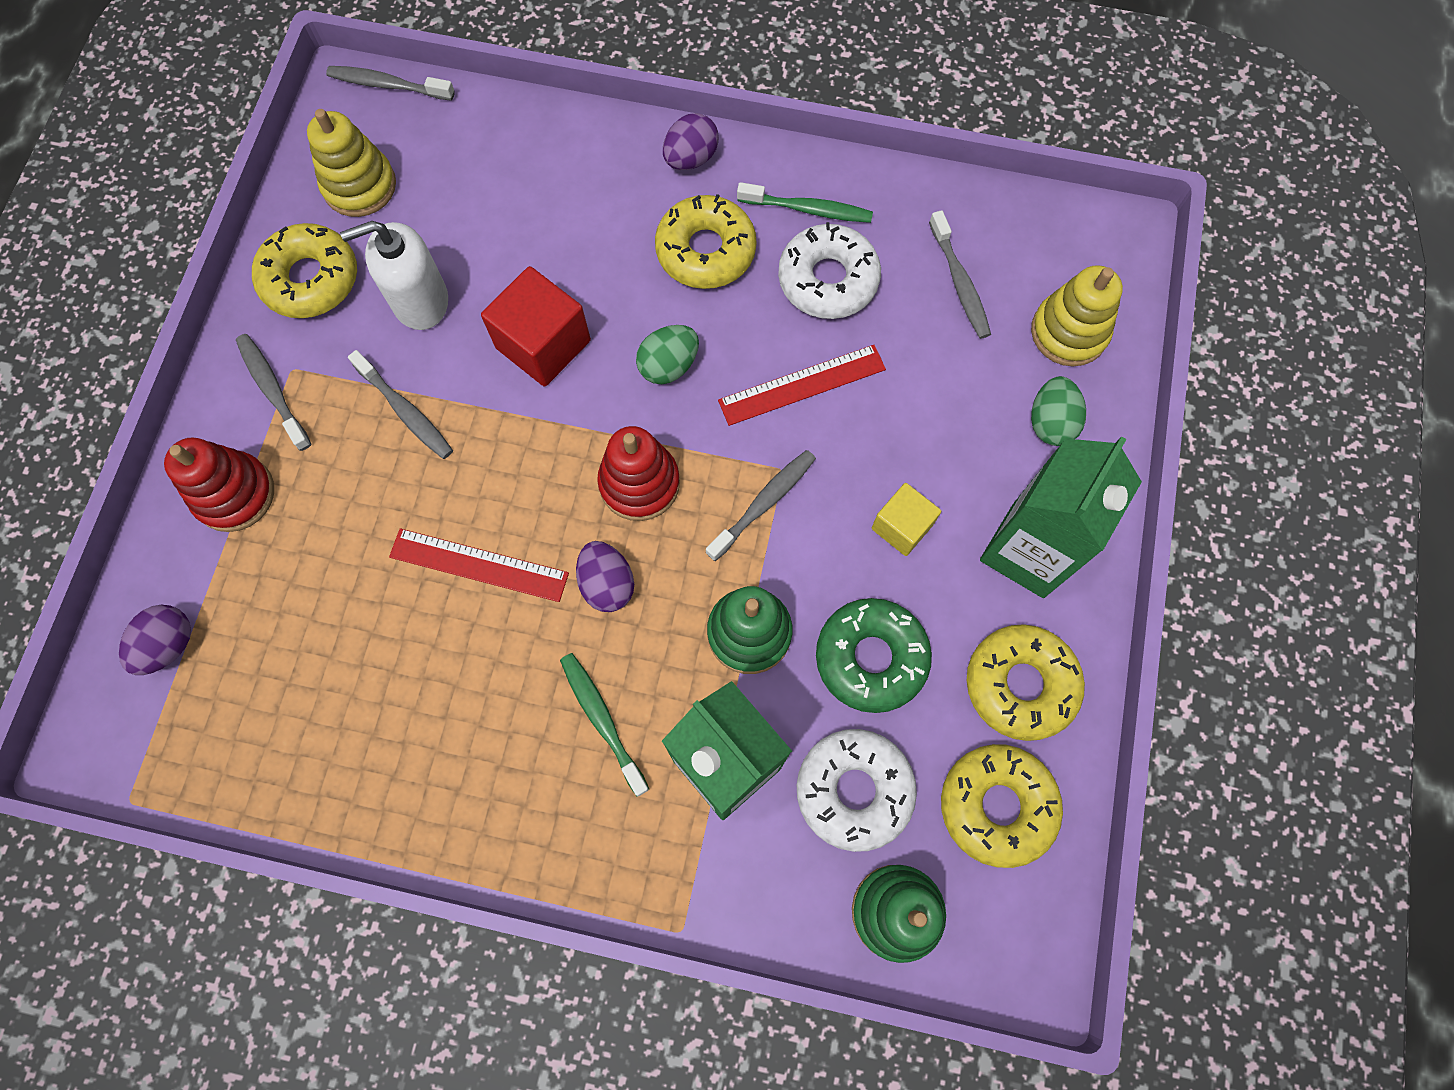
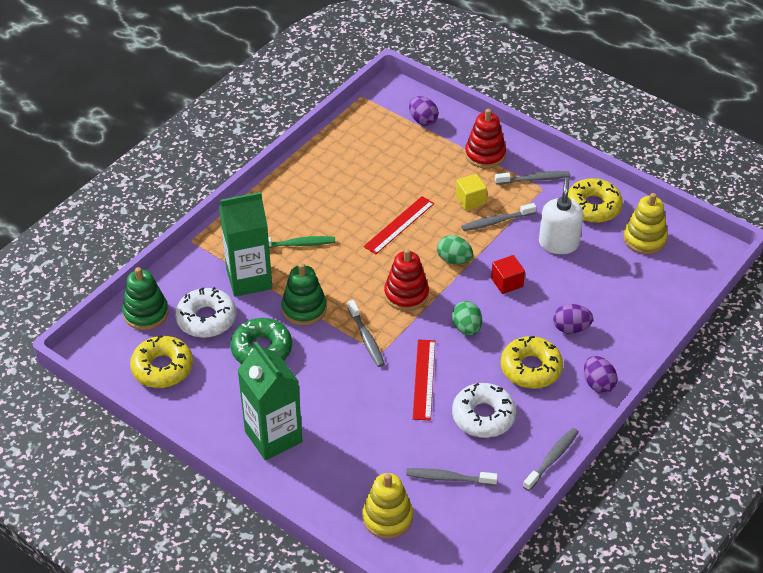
camera: 115 degrees right, 25 degrees down
(388, 85) = (711, 267): grey toothbrush -> grey toothbrush (552, 458)
(543, 344) = (507, 282): red cube -> red cube, size x0.62
(607, 584) = (361, 266): purple egg -> purple egg (571, 328)
(808, 209) = (535, 425): green toothbrush -> none
(902, 526) = (319, 389): yellow cube -> yellow cube (470, 200)
(1020, 684) = (209, 402): yellow donut -> none
(1050, 422) = (337, 481): green egg -> green egg (454, 260)

